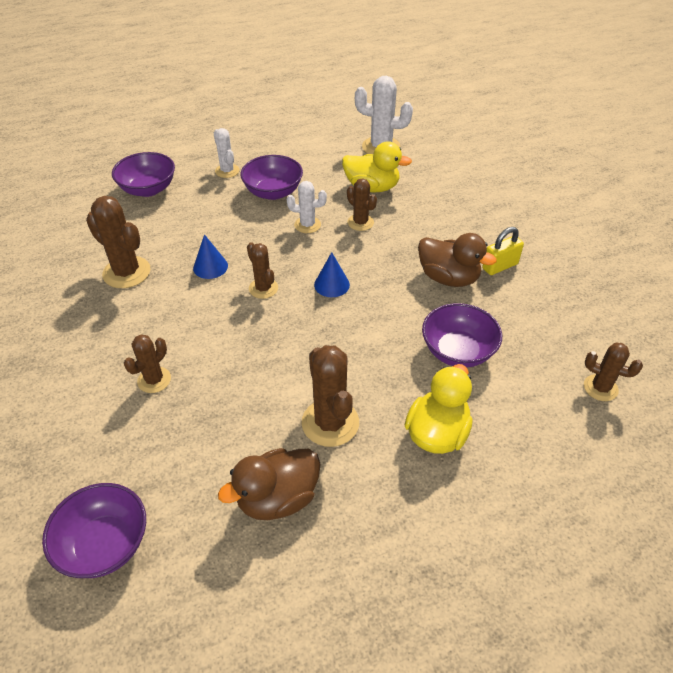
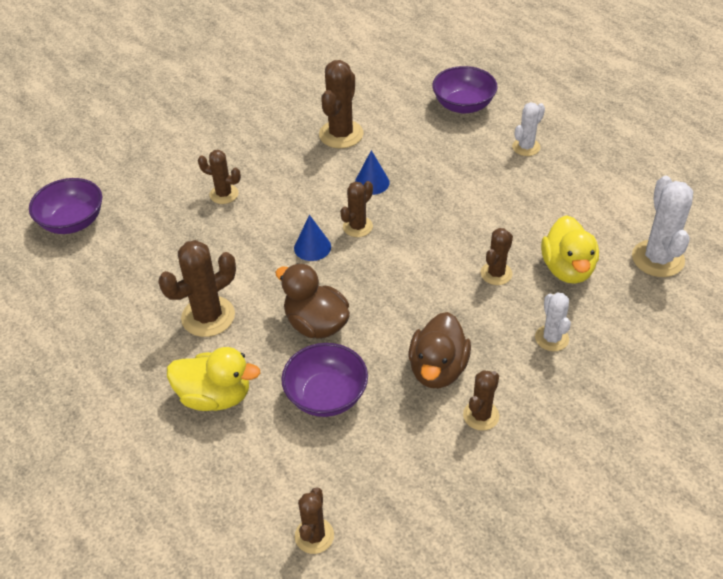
camera: 75 degrees right, 0 degrees up
(273, 192) = (510, 191): purple bowl -> none
(277, 498) = (125, 303): brown duck -> brown duck (316, 324)
(307, 225) = (469, 232): white cactus -> white cactus (551, 338)
(331, 284) = (384, 274): blue cone -> blue cone (312, 247)
(500, 266) = (481, 415): yellow padlock -> brown cactus

